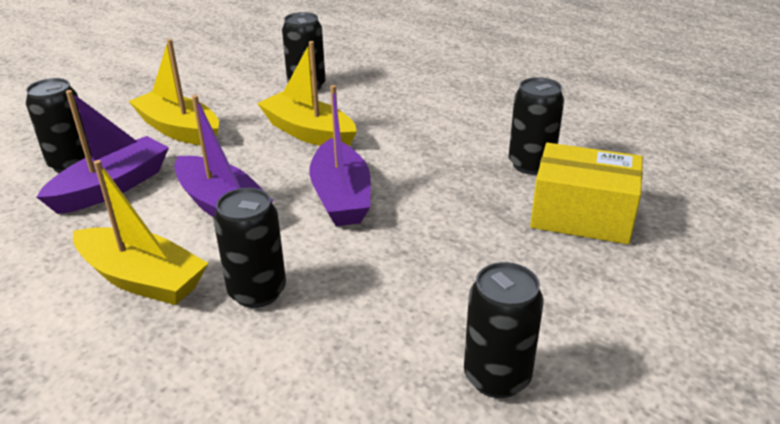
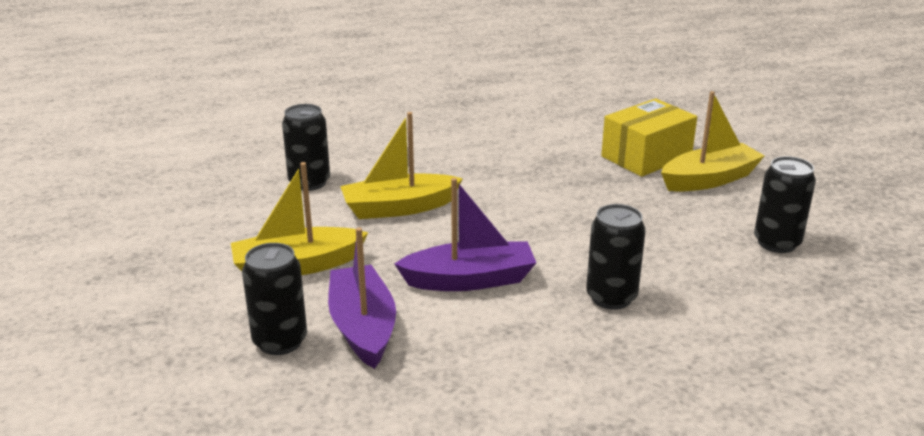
camera: 55 degrees left, 5 degrees down
(142, 279) = (540, 344): yellow boat -> yellow boat (709, 179)
(341, 197) = (521, 226): purple boat -> none
(531, 165) = (566, 147): black can -> none

